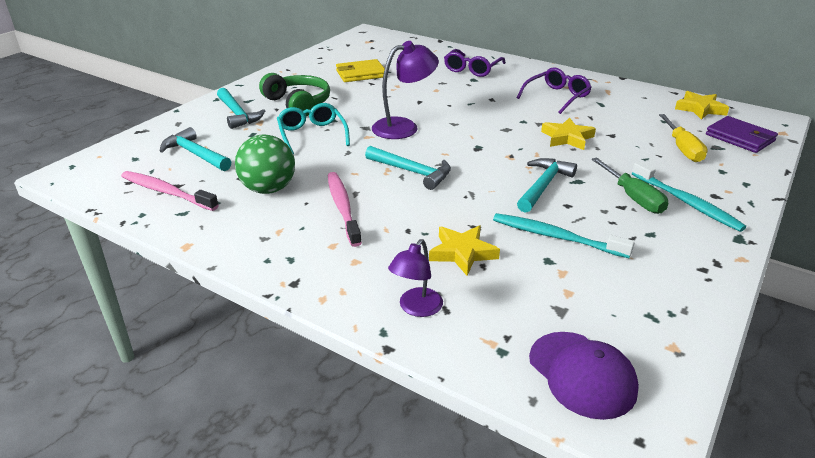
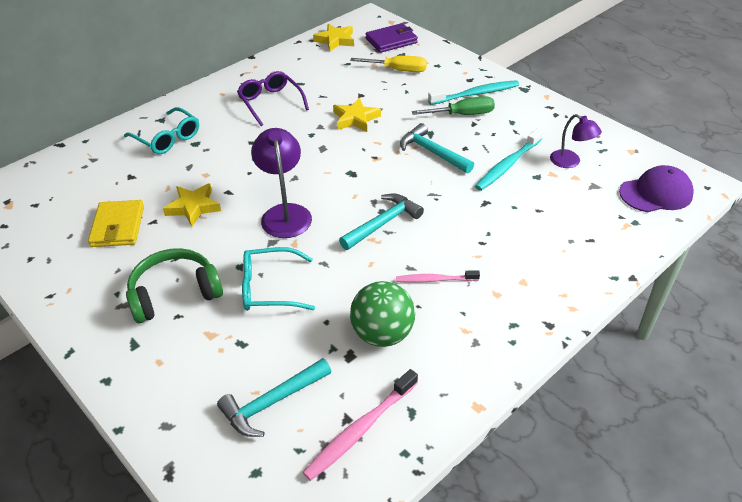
camera: 75 degrees left, 10 degrees up
(237, 114) = (172, 357): turquoise hammer -> none
(343, 208) = (435, 280): pink toothbrush -> pink toothbrush, size x0.65
(416, 308) = (588, 255): purple lamp -> purple lamp (570, 162)
(462, 253) = (521, 217): yellow star -> yellow star (193, 207)
(472, 69) = (168, 138): purple glasses -> turquoise glasses

